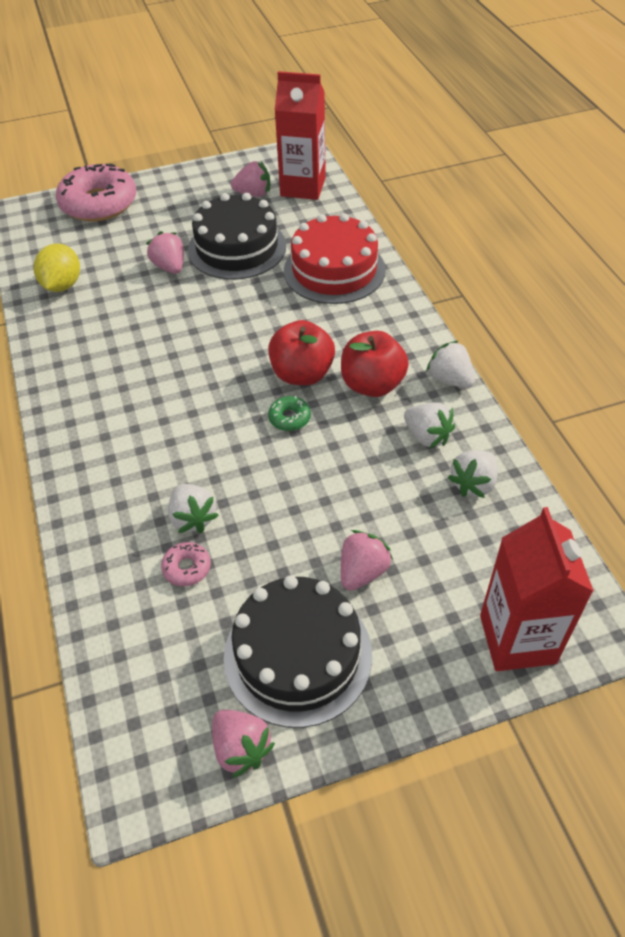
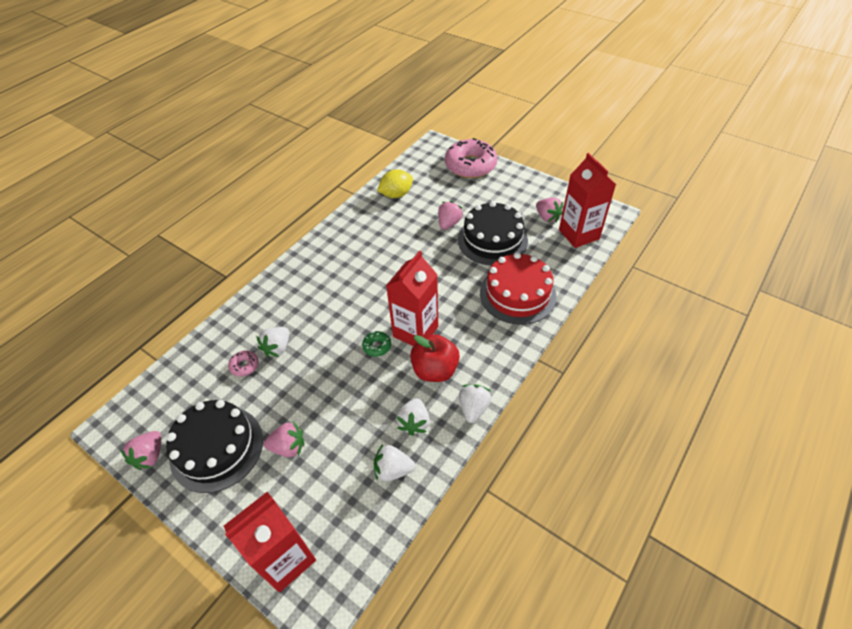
camera: 55 degrees right, 0 degrees up
(302, 374) = (415, 331): red apple -> red carton

